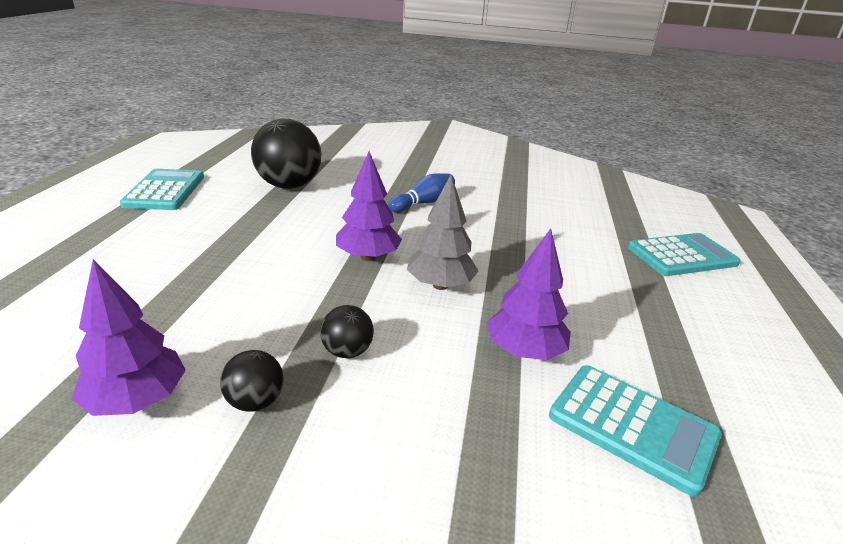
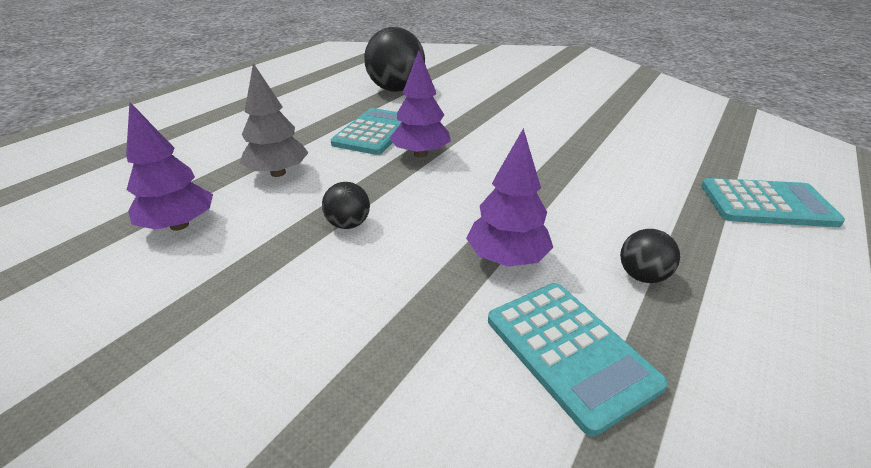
camera: 25 degrees right, 5 degrees up
(165, 191) = (299, 84): turquoise calculator -> turquoise calculator (374, 132)
(255, 401) = (254, 245): black ball -> black ball (642, 276)
(423, 203) = (505, 116): blue bowling pin -> none
(440, 285) = (468, 187): grey tree -> grey tree (278, 173)

